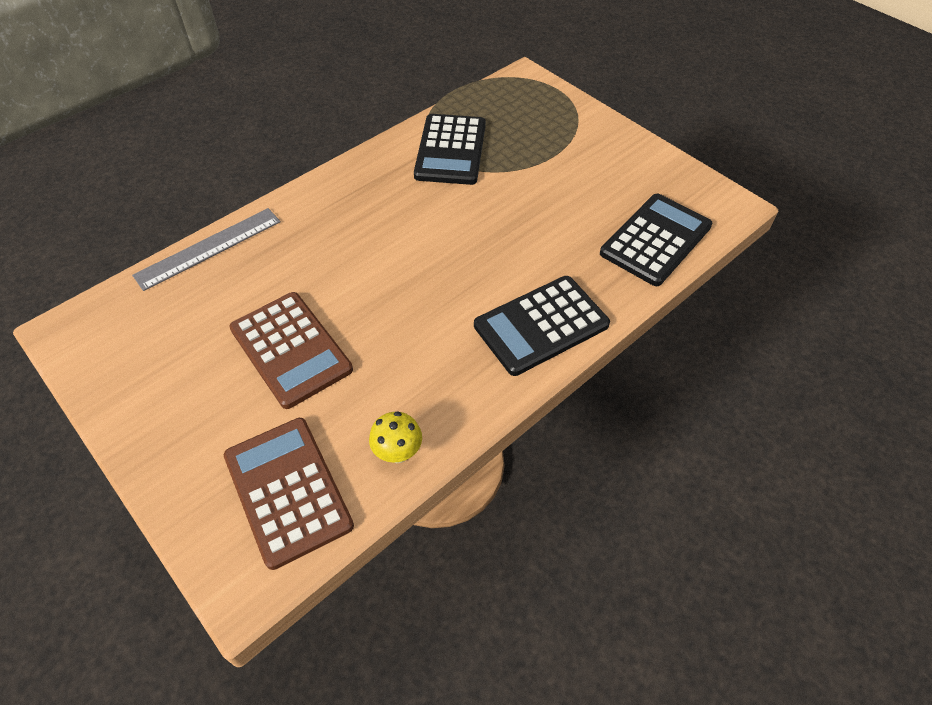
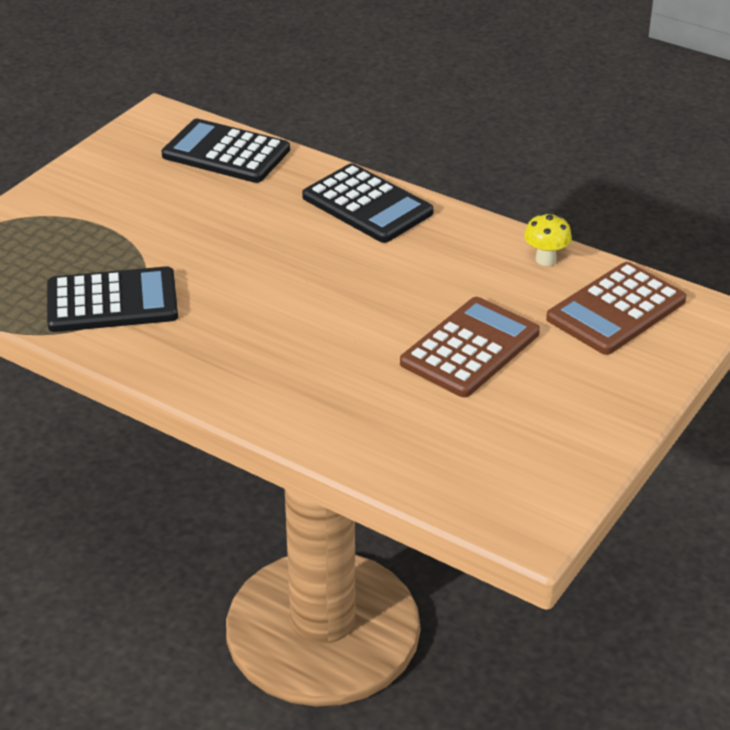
camera: 105 degrees left, 15 degrees down
(209, 248) = (355, 455): grey ruler -> none

